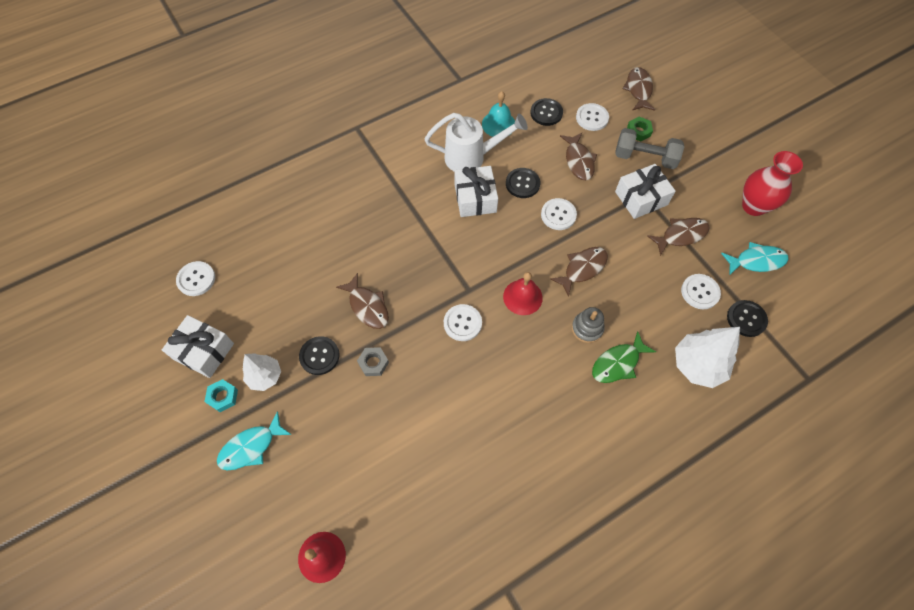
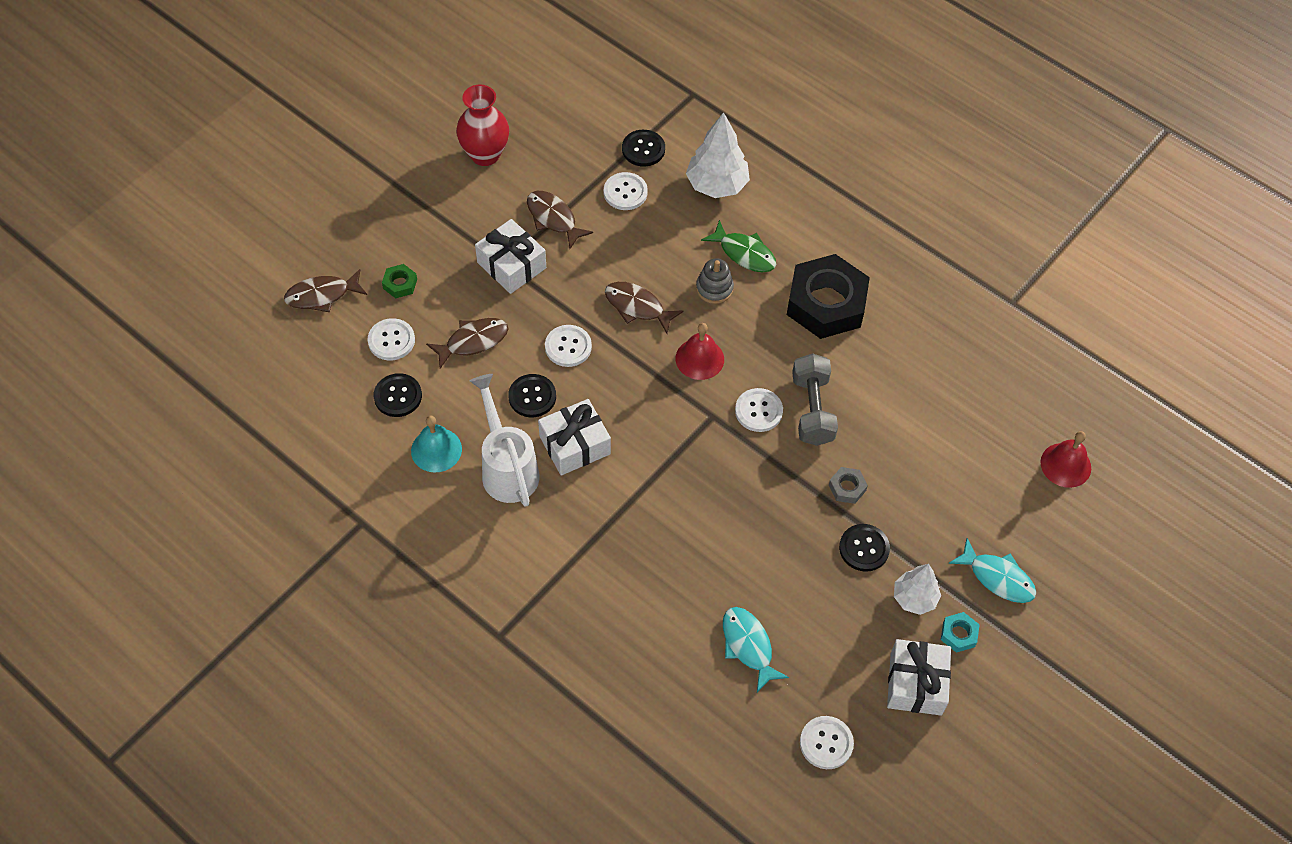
camera: 110 degrees left, 5 degrees down
(367, 306) = (779, 519): brown fish -> none
(550, 412) = (826, 303): none -> black nut
(645, 158) = (444, 271): grey dumbbell -> grey dumbbell (812, 409)
(756, 261) = (563, 146): turquoise fish -> turquoise fish (748, 646)

